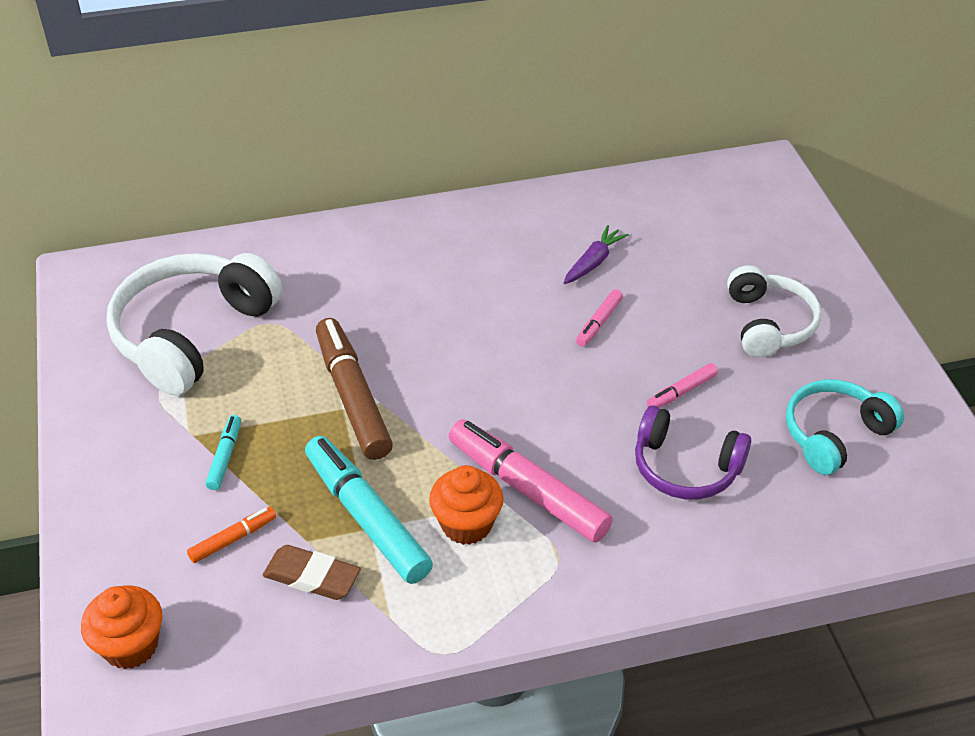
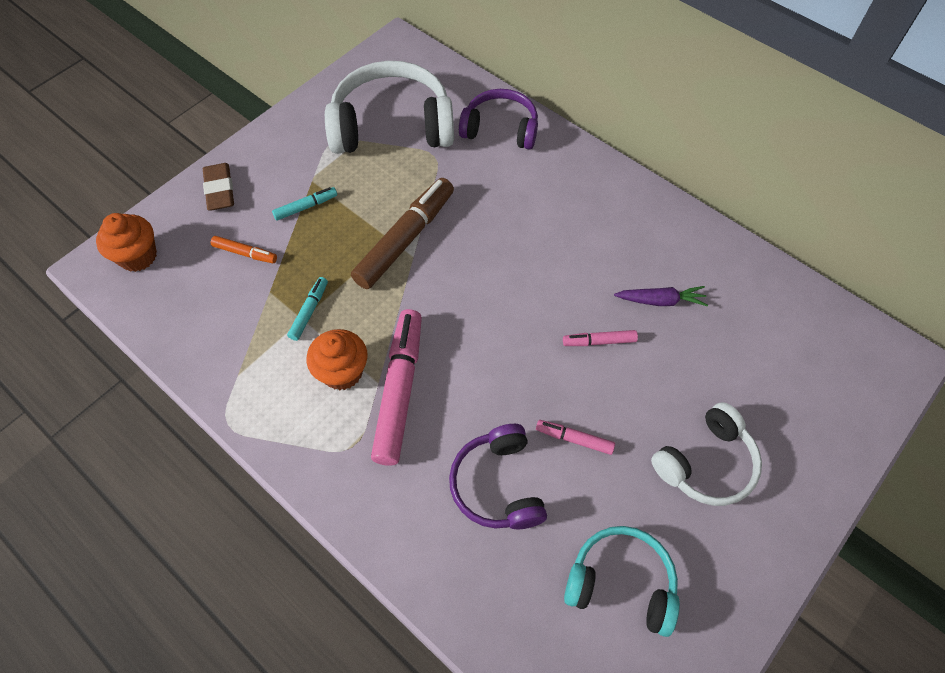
camera: 55 degrees right, 15 degrees up
(291, 258) = (500, 129): none -> purple headphones
(312, 577) = (243, 312): brown eraser -> brown eraser (220, 190)
(366, 517) = (309, 311): turquoise marker -> turquoise marker, size x0.47

